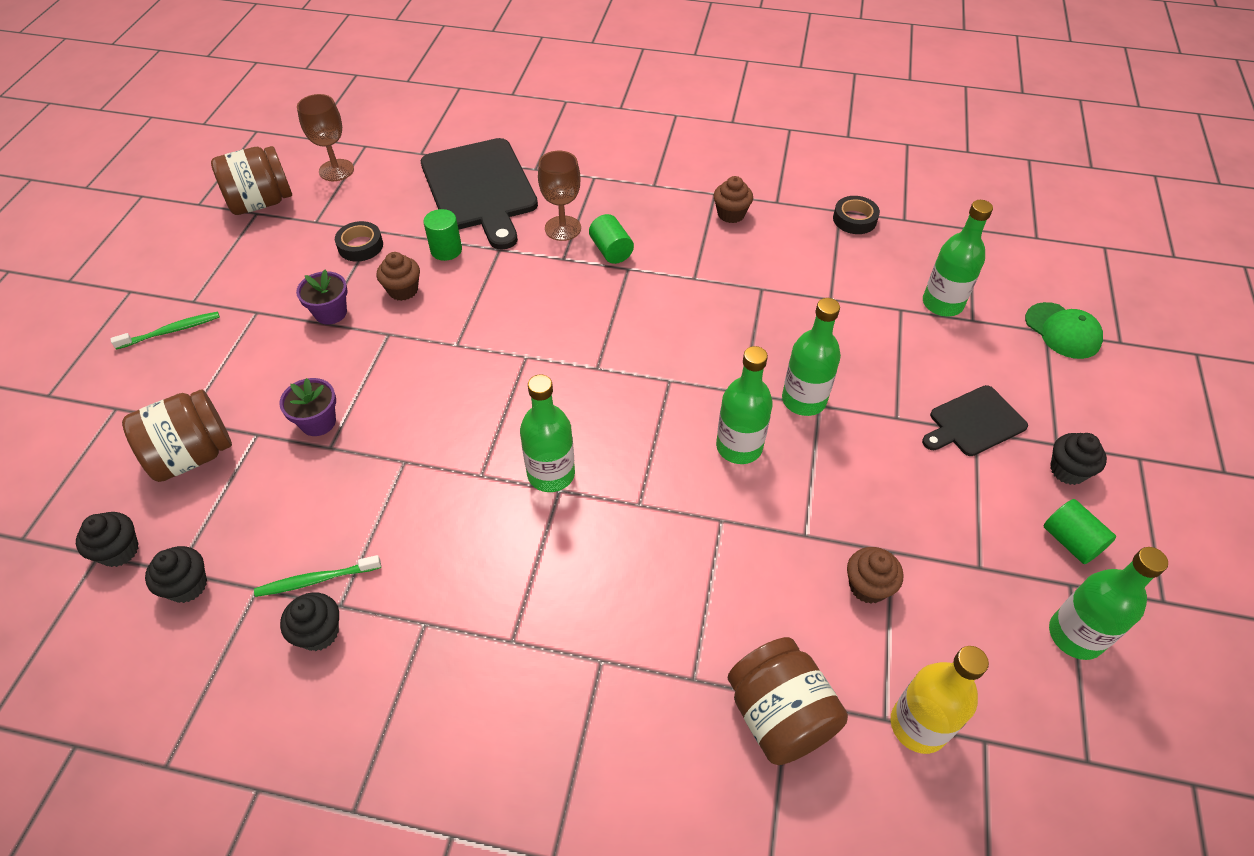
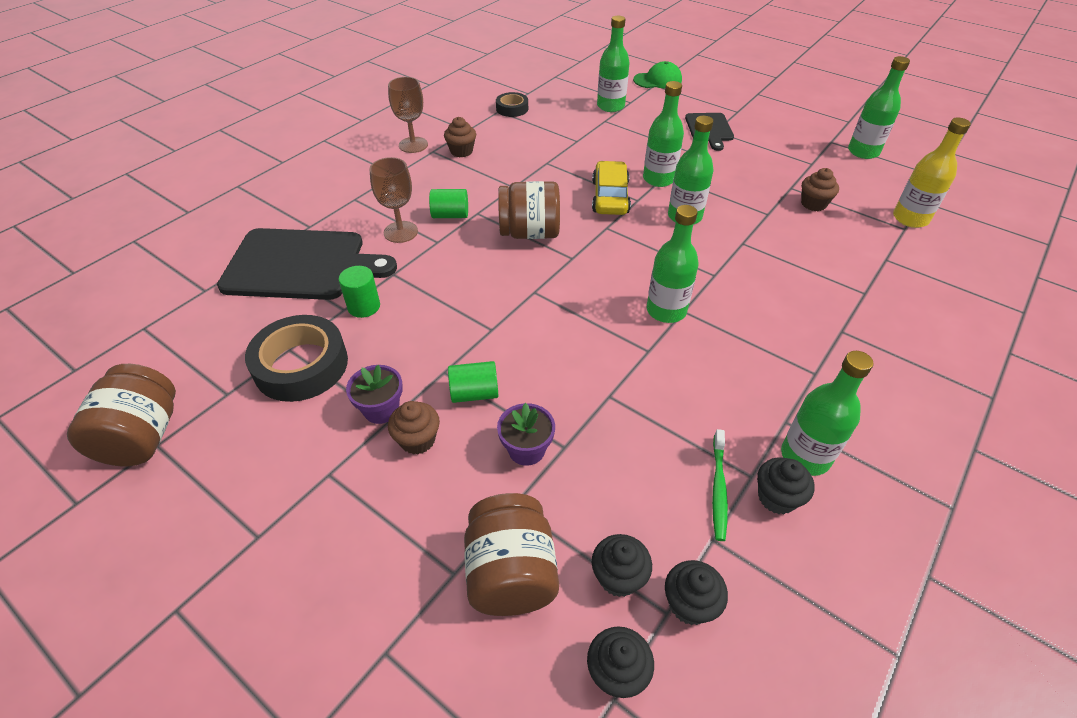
camera: 65 degrees left, 5 degrees down
(171, 331) = (293, 568): green toothbrush -> none
(336, 170) = (158, 359): brown goblet -> brown goblet (413, 145)
(360, 246) = (301, 365): black tape -> black tape, size x1.82
(381, 650) = (805, 456): none -> green bottle
(403, 290) = (393, 348): brown cupcake -> brown cupcake (417, 440)
(731, 365) = (610, 197): none -> yellow car
(779, 715) = (897, 266): brown jar -> brown jar (529, 233)
(1067, 470) = (757, 115): black cupcake -> black cupcake (618, 577)
(1070, 541) = (804, 131): green cylinder -> green cylinder (474, 393)

